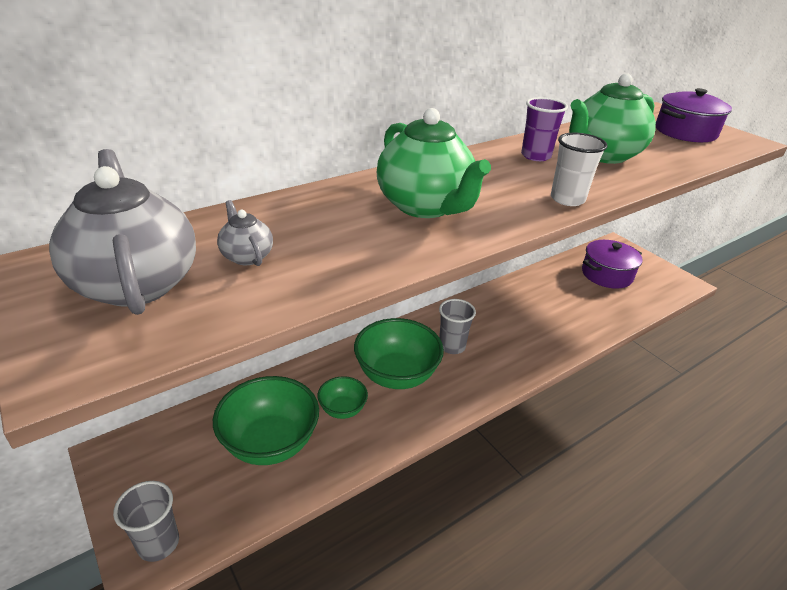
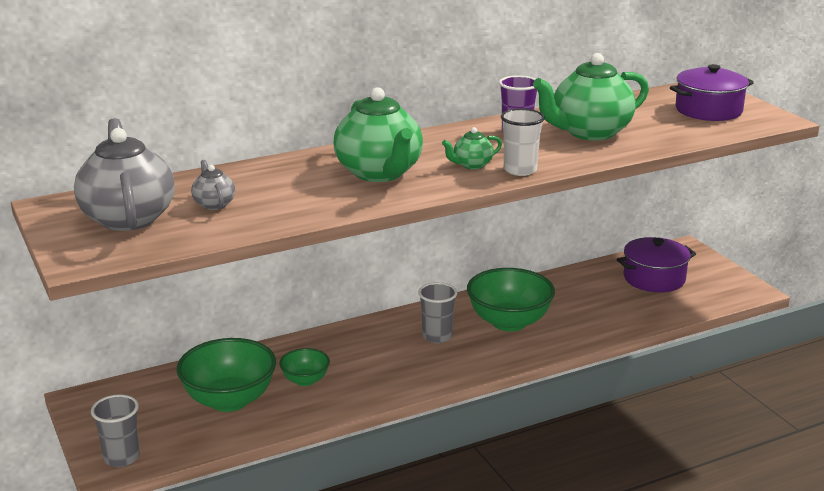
camera: 10 degrees right, 10 degrees down
(396, 375) = (368, 357): green bowl -> green bowl (509, 322)
(515, 194) = (472, 165): none -> green teapot

